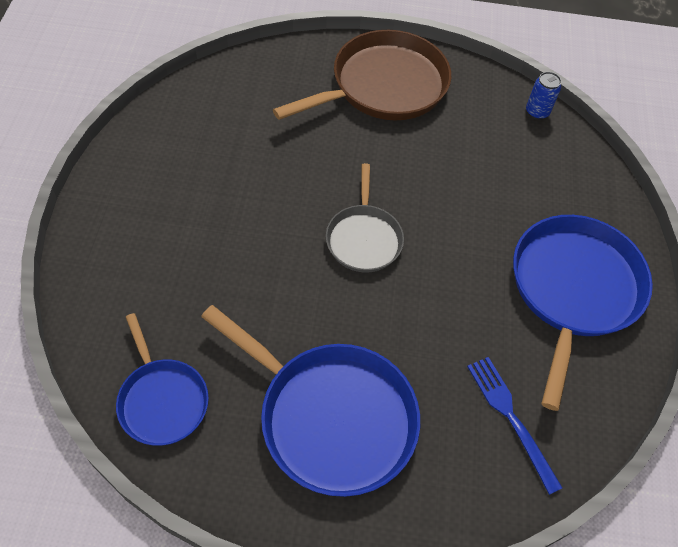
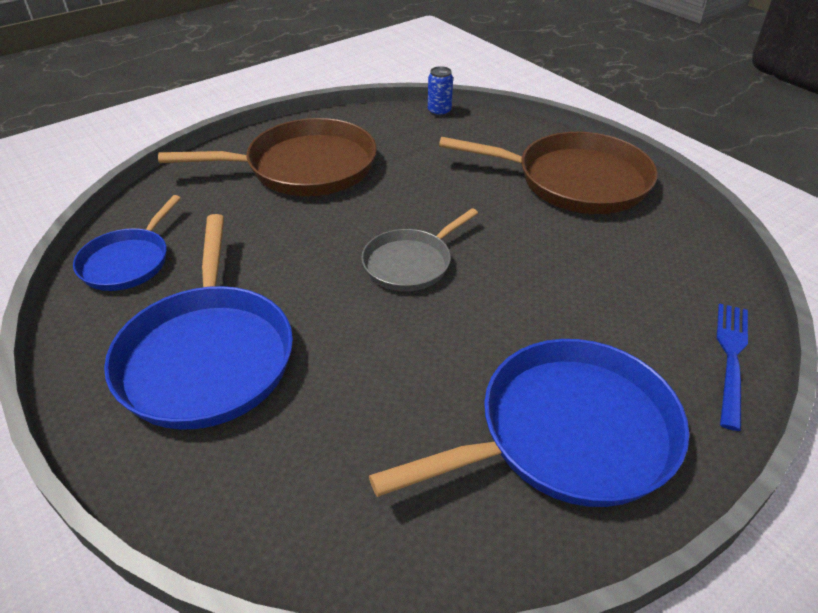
camera: 50 degrees right, 15 degrees down
(176, 206) = (305, 167): none -> brown pan
(511, 418) = (346, 483): blue fork -> blue fork (731, 358)
(537, 112) = (722, 274): blue can -> blue can (439, 112)

